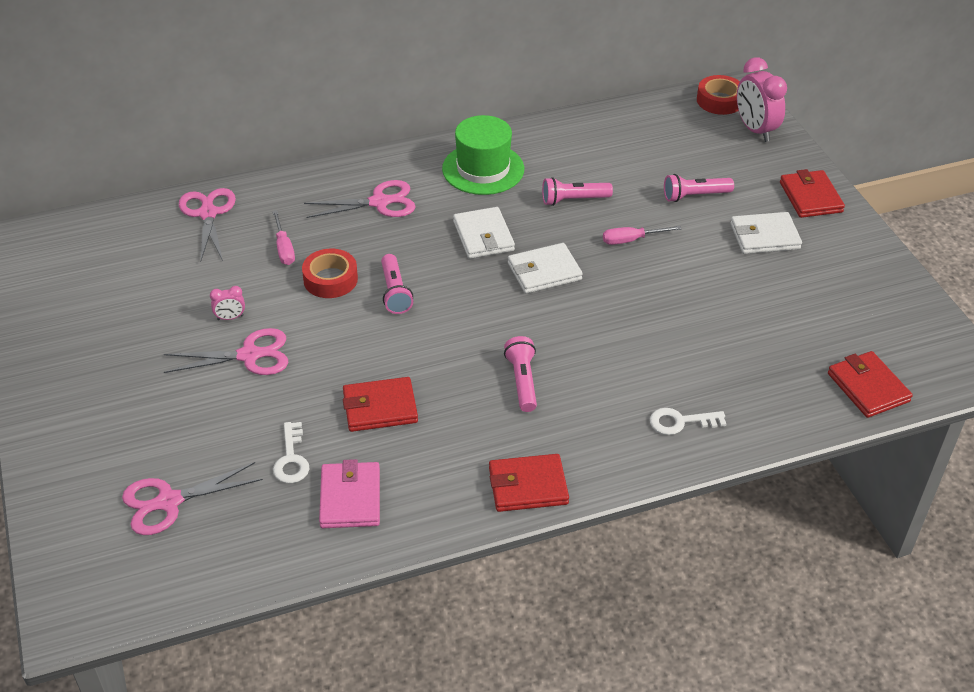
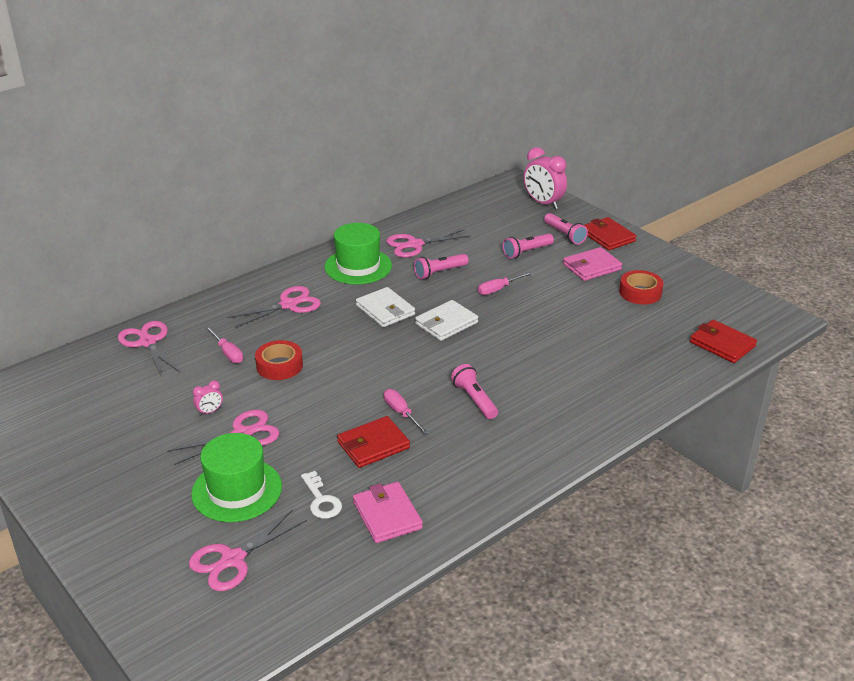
camera: 20 degrees left, 10 degrees down
(212, 421) = (237, 490): none -> green hat
(395, 292) = (337, 363): pink flashlight -> pink flashlight (564, 235)
(431, 376) = (401, 413): none -> pink screwdriver
(528, 486) = (522, 469): red wallet -> none
(564, 154) = (415, 245): none -> pink scissors
(680, 422) = (608, 398): white key -> none
(719, 101) = (507, 190): red tape -> red tape (640, 292)
(764, 236) = (592, 267): white wallet -> pink wallet

